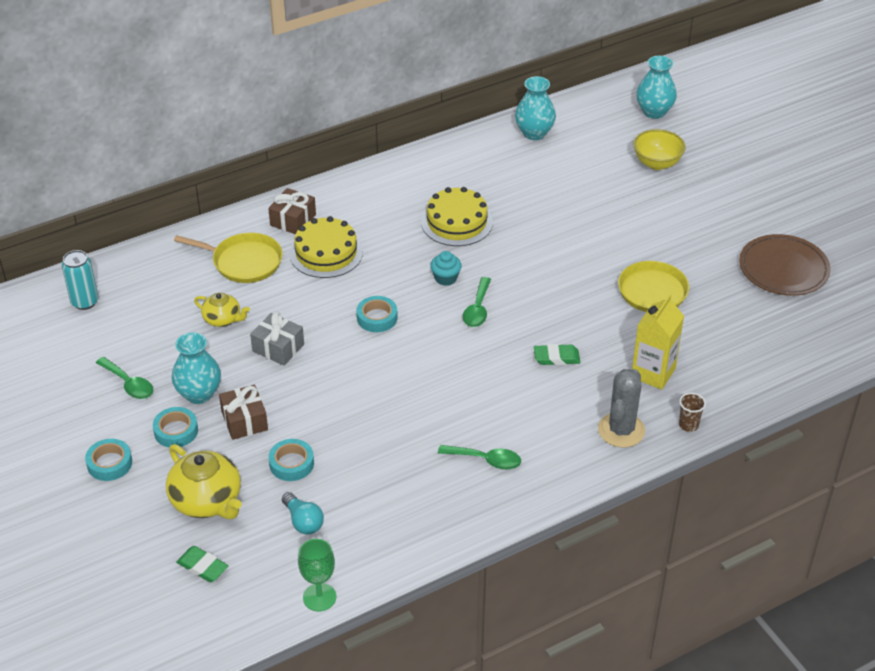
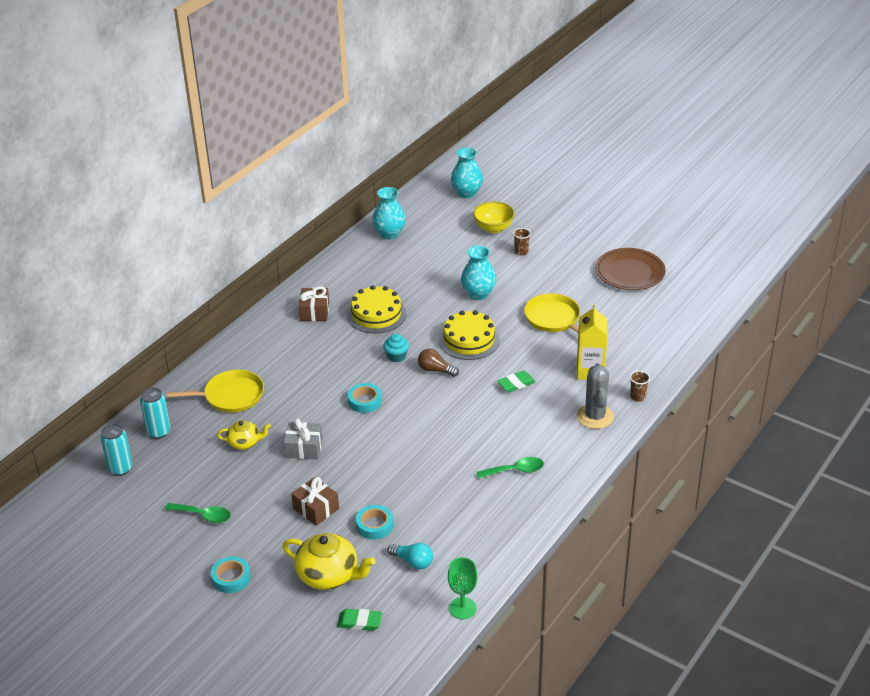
camera: 25 degrees left, 5 degrees down
(147, 276) = (158, 432): none -> turquoise can
(176, 431) = (267, 535): turquoise tape -> none
(199, 394) = (266, 502): turquoise vase -> turquoise vase (478, 294)
(293, 220) = (248, 353): brown gift -> brown gift (314, 311)
(326, 253) = (291, 368): yellow cake -> yellow cake (469, 340)
(477, 309) = (435, 370): green spoon -> brown light bulb
(670, 202) = (521, 252): none -> brown cup

